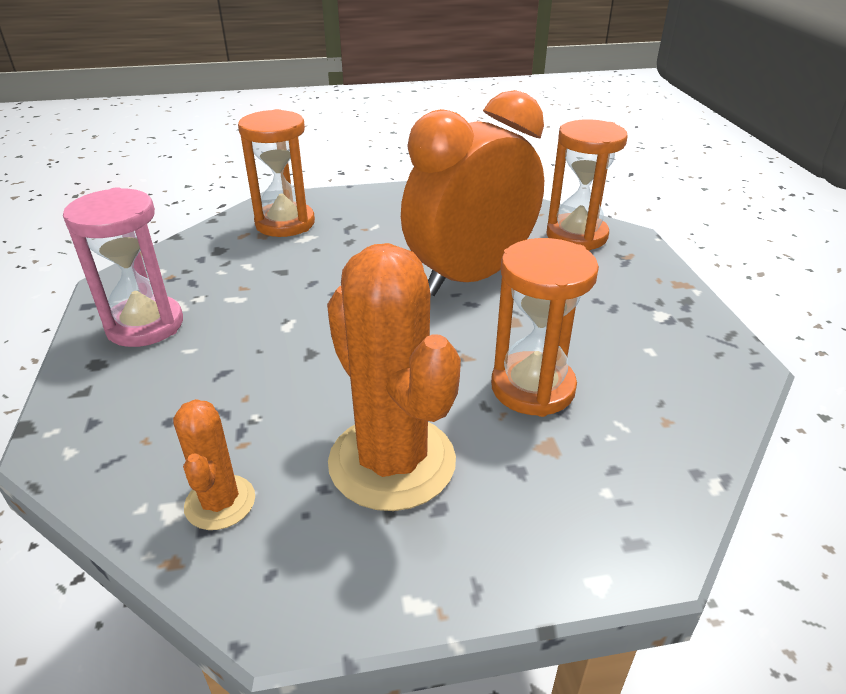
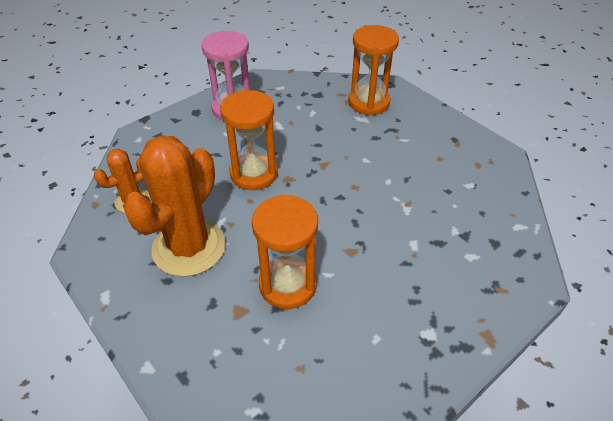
camera: 60 degrees right, 10 degrees up
(470, 277) = (384, 210): orange clock -> none
(576, 236) = (499, 247): orange hourglass -> orange hourglass (254, 174)

